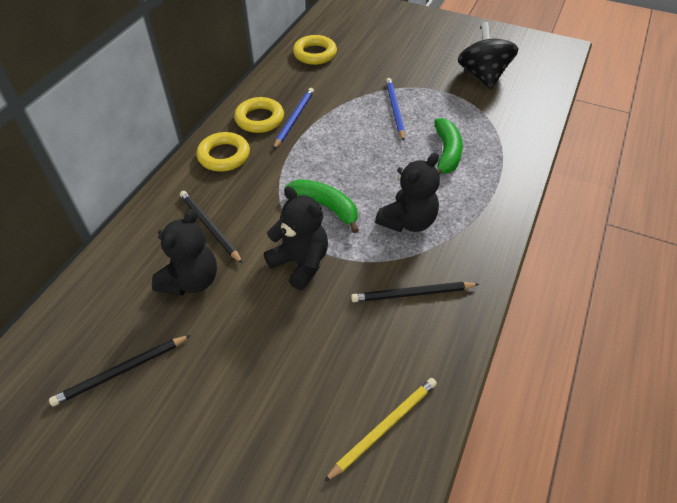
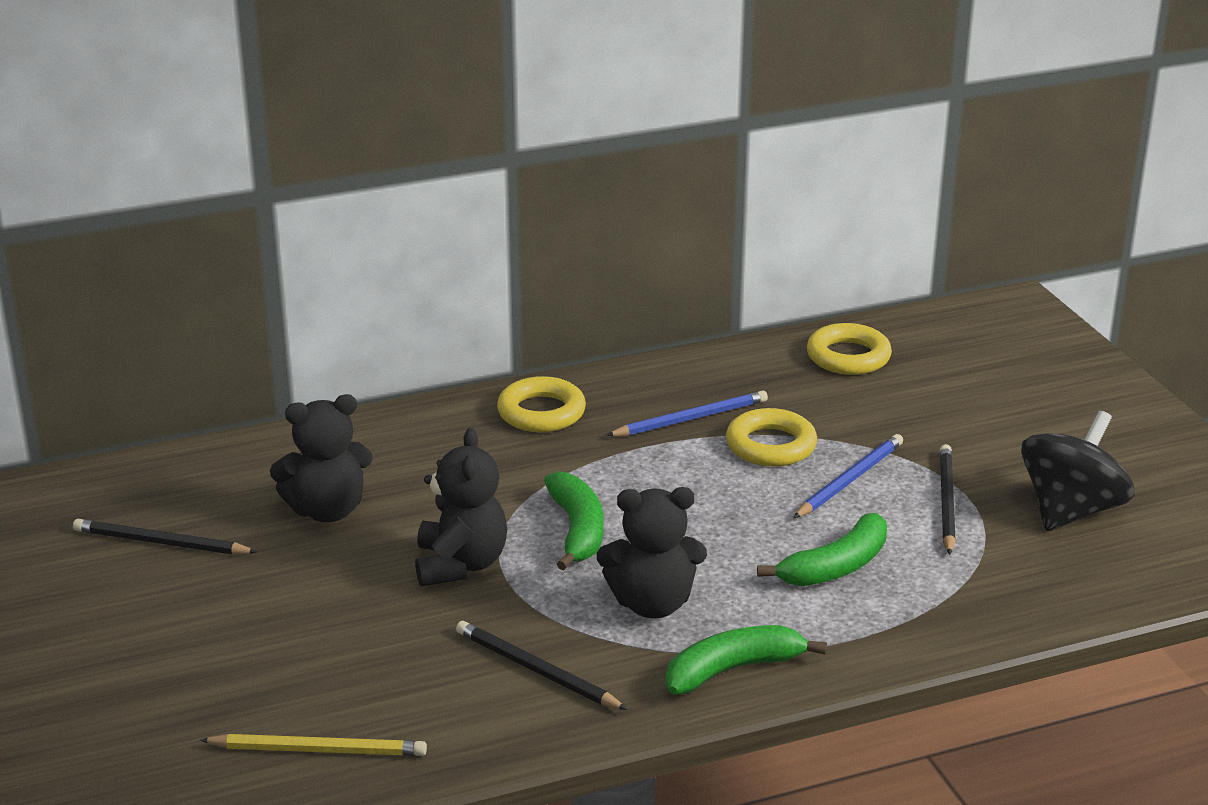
camera: 45 degrees right, 20 degrees down
(210, 227) = (418, 474): black pencil -> black pencil (946, 502)
(259, 119) = (646, 396): yellow ring -> yellow ring (771, 445)
(481, 230) = (732, 669): none -> green banana

